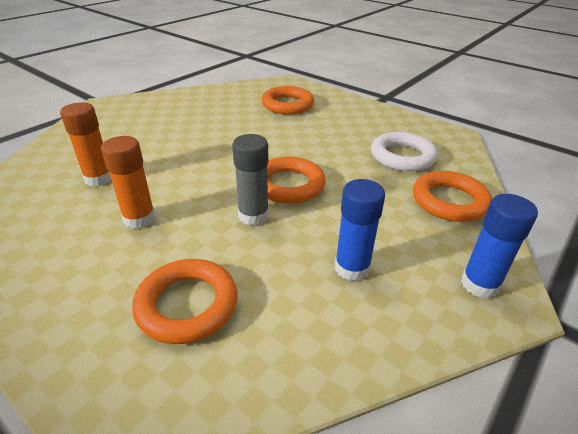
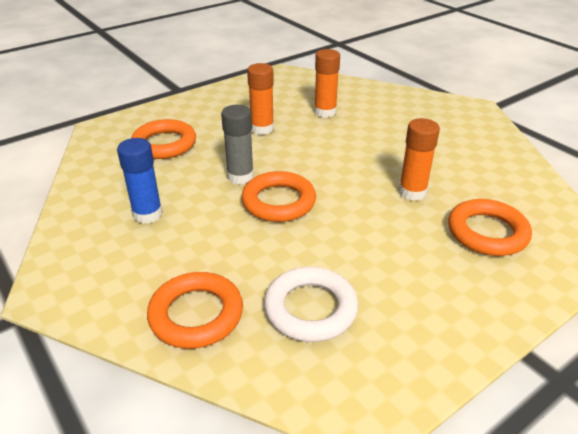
camera: 105 degrees right, 0 degrees up
(250, 128) = (412, 192): none -> orange glue stick
(479, 284) = (78, 281): blue glue stick -> none

